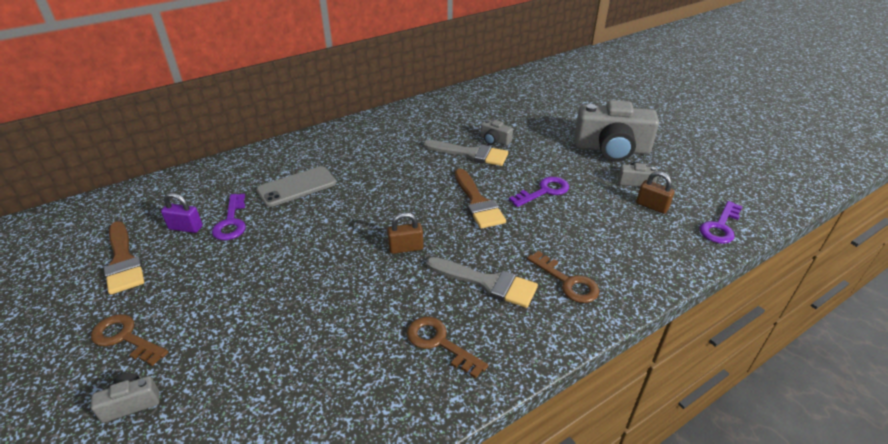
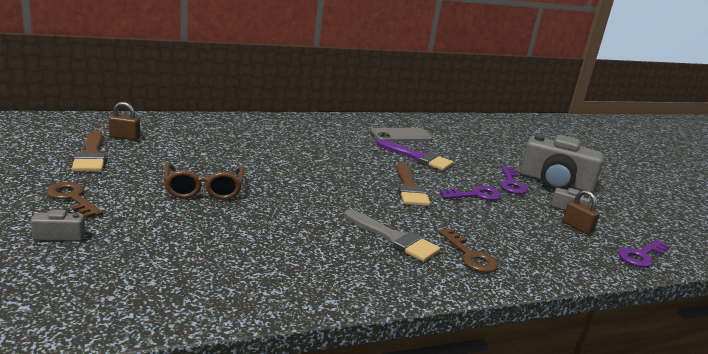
camera: 10 degrees right, 15 degrees down
(185, 228) = (149, 147): purple padlock -> none
(231, 222) = (188, 152): purple key -> purple key (511, 183)
(267, 274) = (203, 189): none -> brown glasses
(297, 187) = (253, 144): grey phone -> grey phone (401, 135)
(406, 248) = (330, 201): brown padlock -> brown padlock (124, 137)
(439, 343) = (333, 264): brown key -> none
(471, 154) = (418, 157): grey brush -> purple brush
(494, 140) = (444, 154): grey camera -> none

